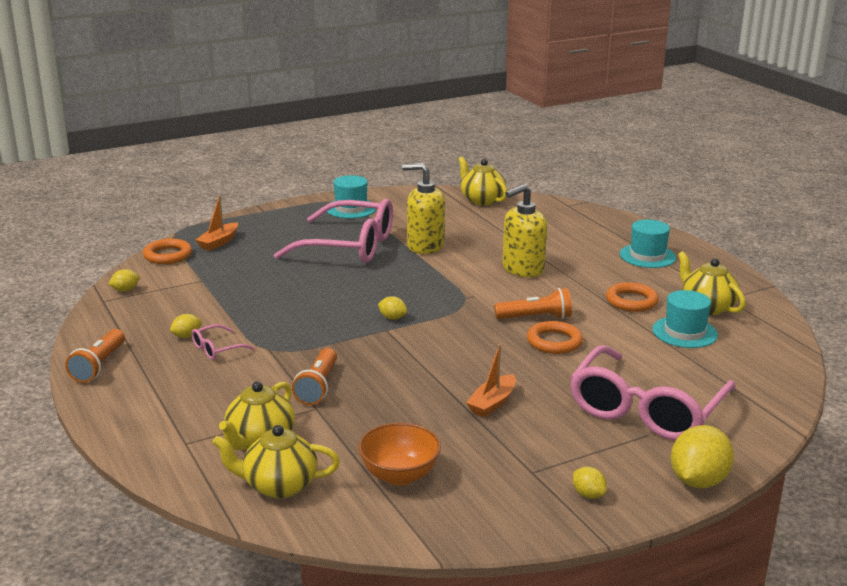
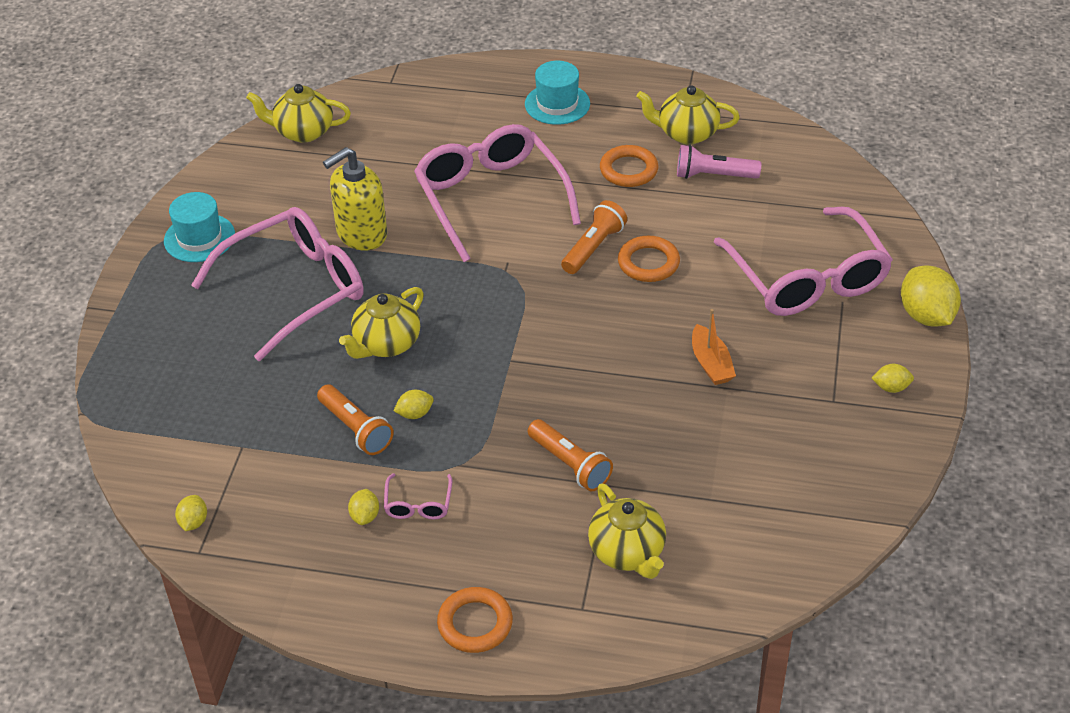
camera: 50 degrees left, 20 degrees up
(99, 365) = (357, 616): orange flashlight -> orange flashlight (355, 429)
(168, 255) = (141, 447): orange ring -> orange ring (475, 623)
(219, 242) = (157, 387): orange boat -> none
(278, 486) = (713, 574): yellow teapot -> yellow teapot (386, 344)
(392, 318) = (491, 343): yellow lemon -> yellow lemon (415, 414)
(399, 475) = (767, 485): orange bowl -> none
(522, 269) = (490, 198): yellow soap dispenser -> pink glasses
(684, 332) = (713, 175): turquoise hat -> pink flashlight

